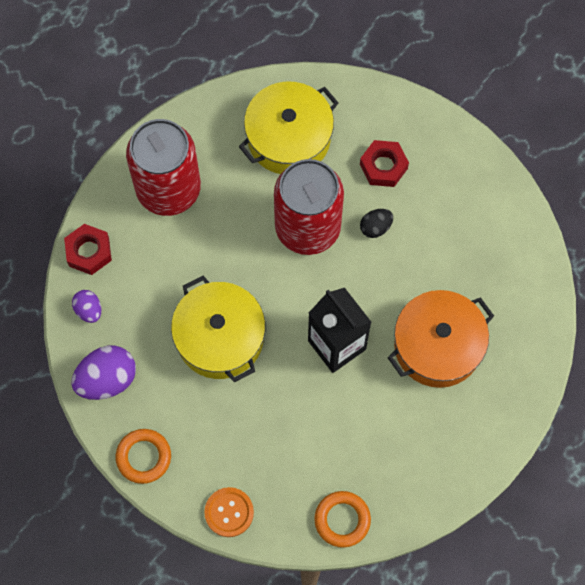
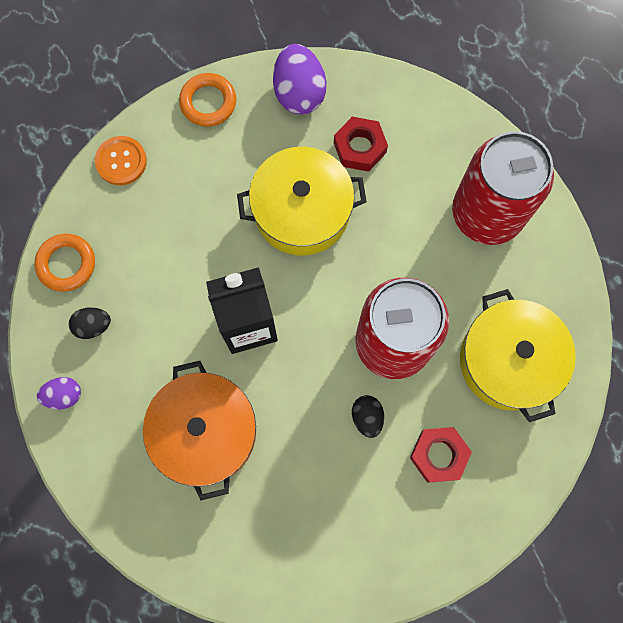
camera: 110 degrees right, 5 degrees up
(89, 252) = (441, 115): red nut -> red nut (359, 148)
(89, 310) = (378, 97): purple egg -> purple egg (64, 395)
(387, 473) = (93, 326): none -> black egg

